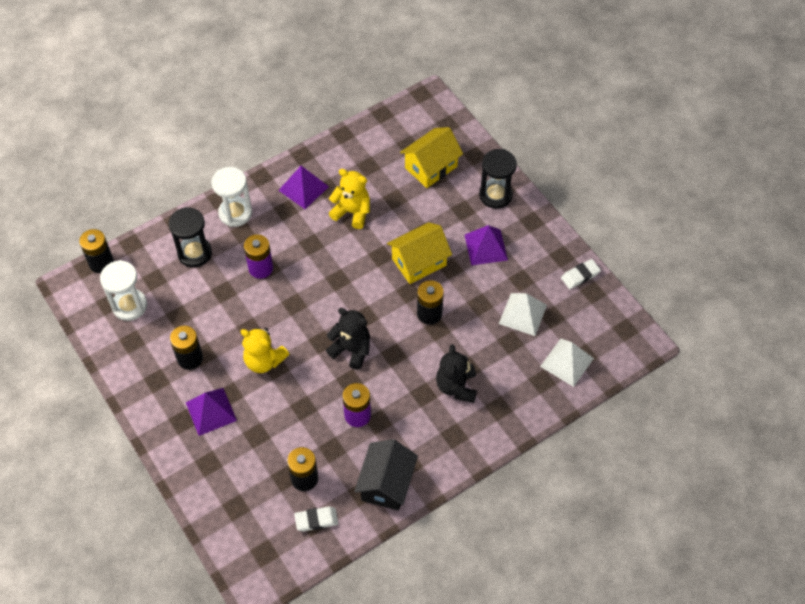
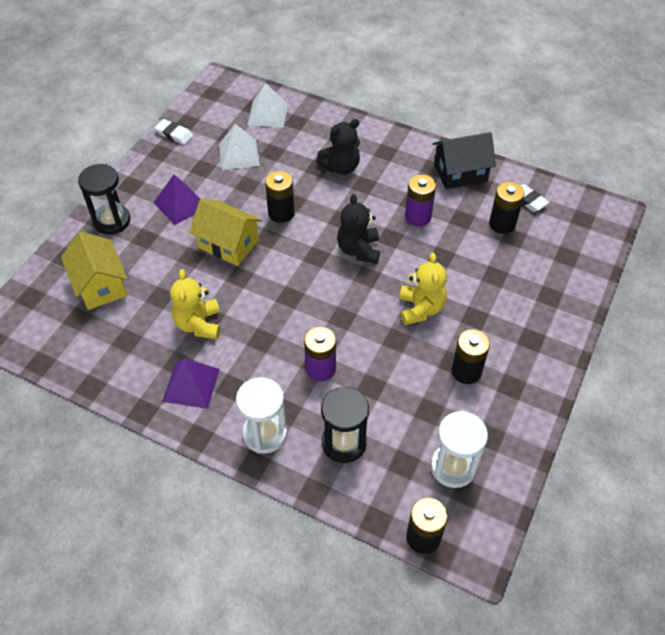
camera: 120 degrees left, 5 degrees down
(211, 411) = (503, 322): purple pyramid -> none
(431, 167) = (100, 285): yellow house -> yellow house turned 45 degrees clockwise

